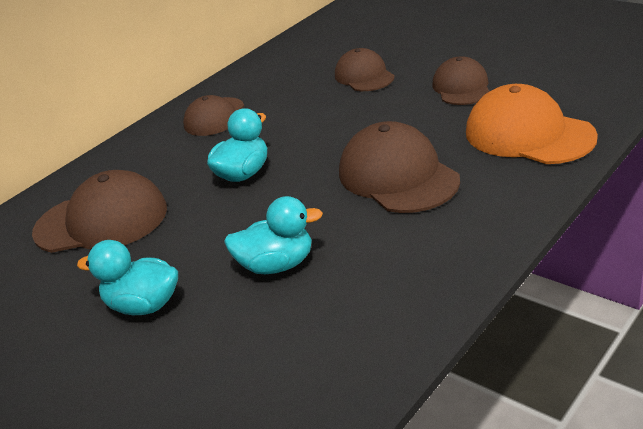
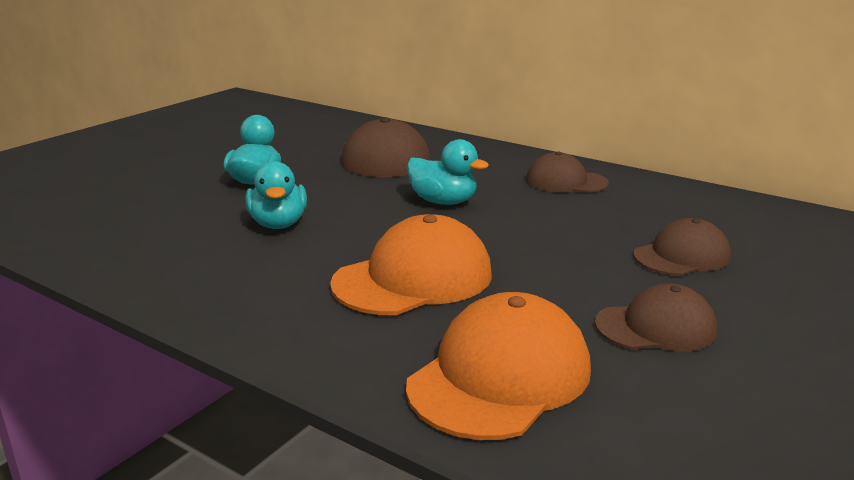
camera: 80 degrees right, 10 degrees down
(397, 176) = (413, 278): brown cap -> orange cap

